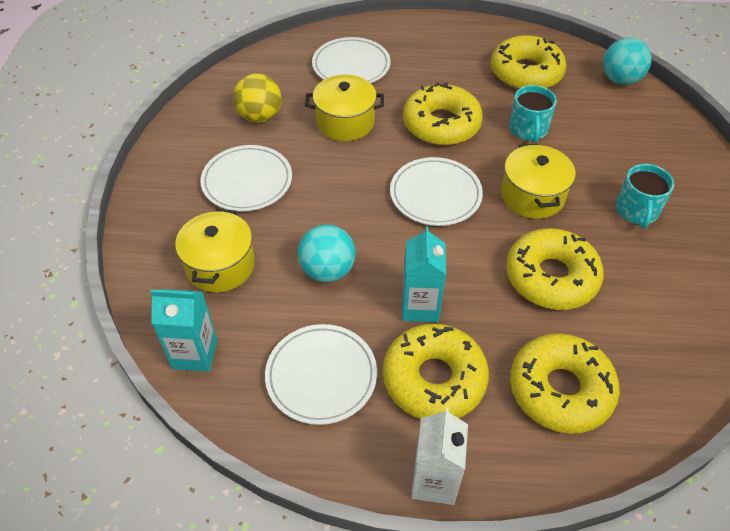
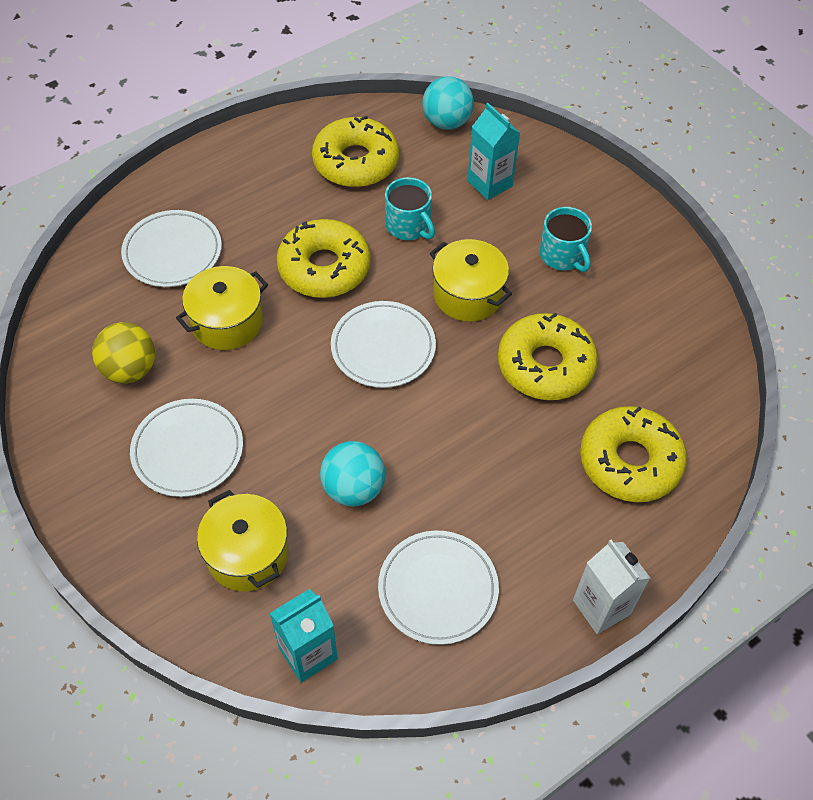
camera: 40 degrees left, 5 degrees up
(420, 306) = (464, 466): turquoise carton -> turquoise carton (489, 183)
(434, 379) = (530, 523): yellow donut -> none

